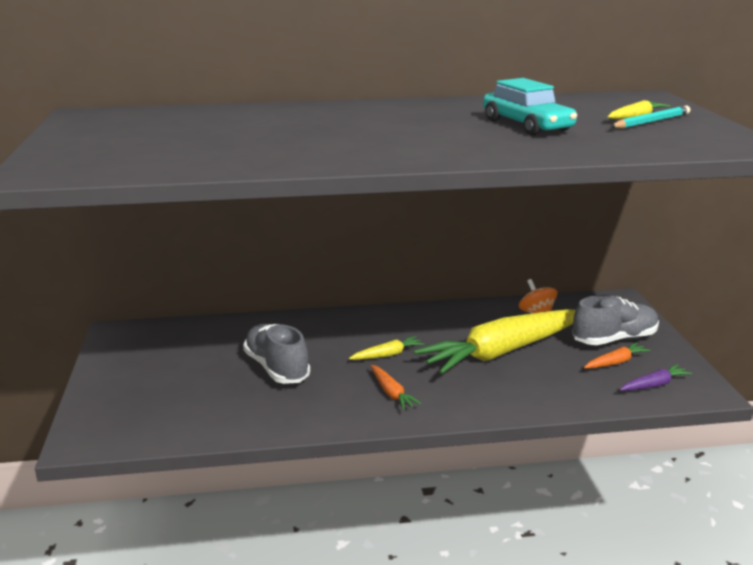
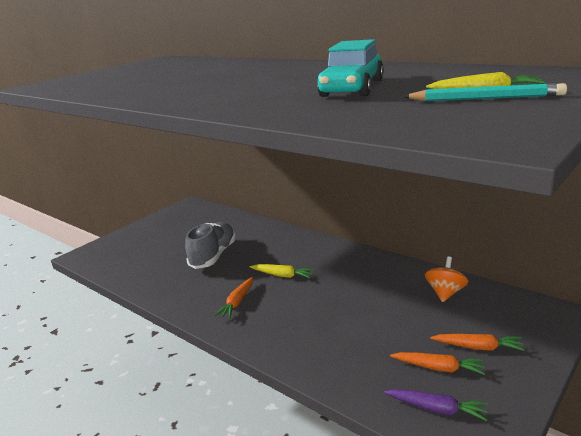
camera: 50 degrees right, 0 degrees up
(502, 352) = (359, 310): yellow carrot -> none
(614, 339) = (477, 347): grey shoe -> orange carrot

